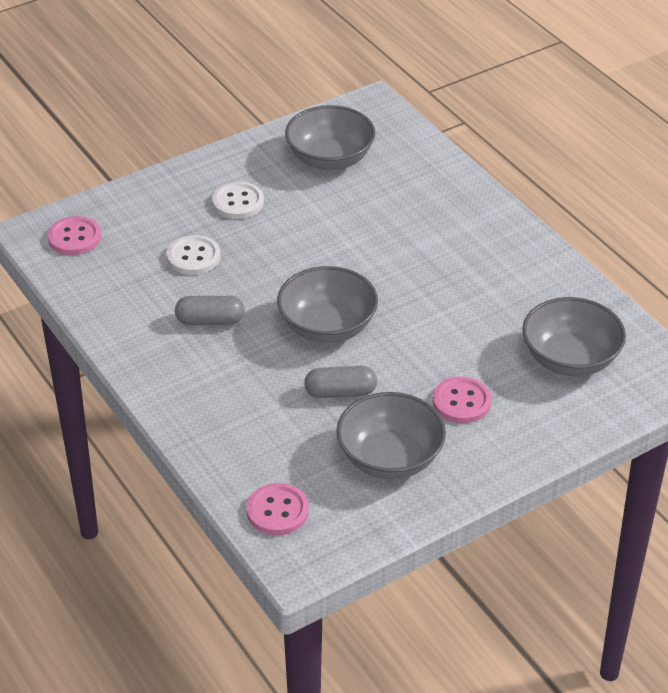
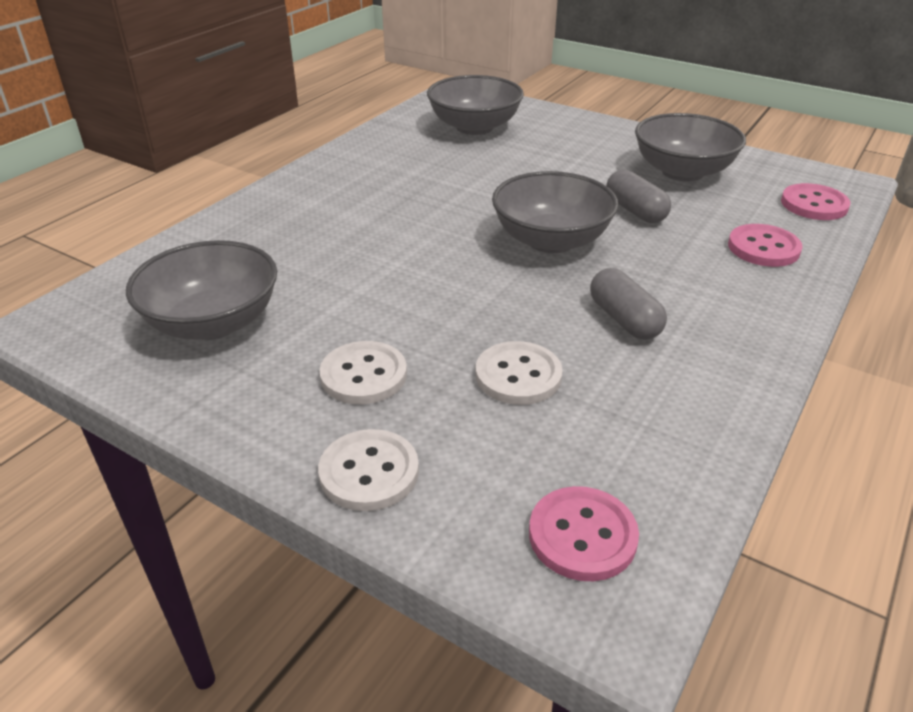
camera: 115 degrees left, 5 degrees down
(164, 187) = (369, 472): none -> white button
(461, 402) = (577, 157): pink button -> pink button (763, 248)

